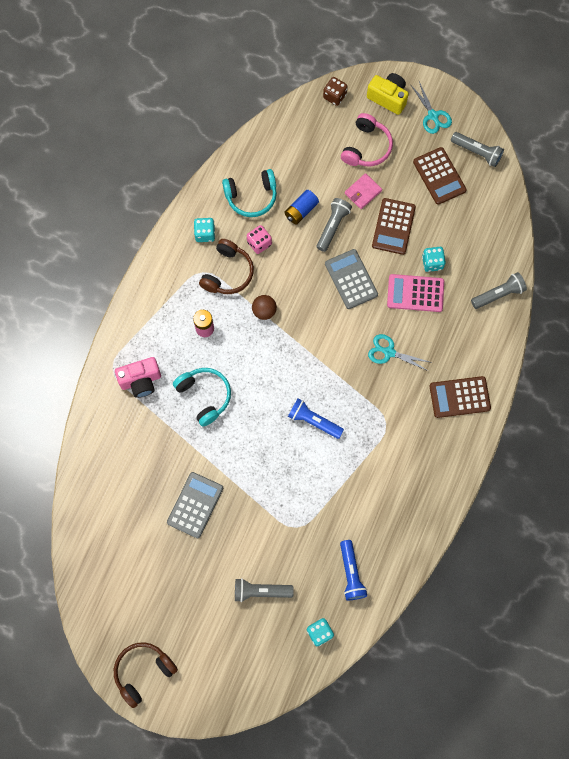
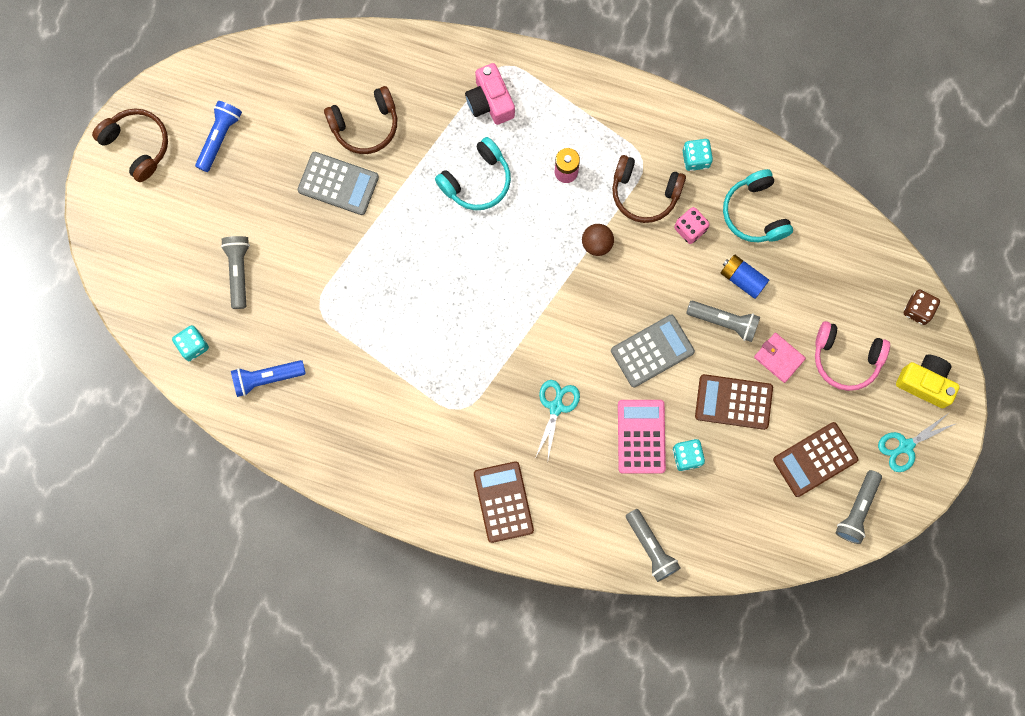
camera: 85 degrees right, 5 degrees up
(148, 480) = (365, 125): none -> brown headphones
(313, 421) = (456, 318): blue flashlight -> blue flashlight (219, 137)
(388, 98) = (925, 383): yellow camera -> yellow camera turned 90 degrees counterclockwise

